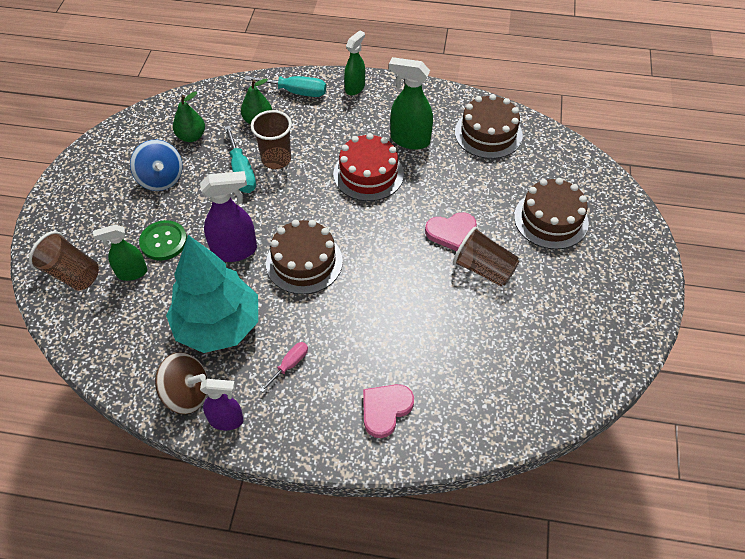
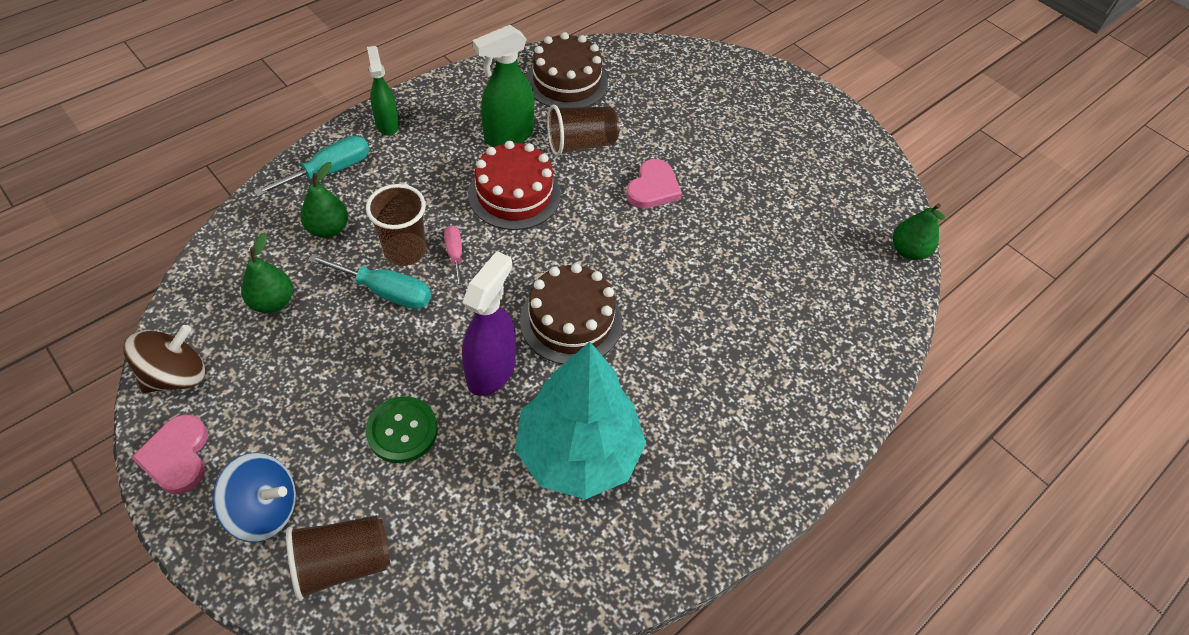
camera: 55 degrees left, 0 degrees up
(132, 273) = (414, 493): green spray bottle -> none
(161, 179) = (302, 373): blue spinning top -> blue spinning top (265, 509)
(187, 393) = (642, 541): brown spinning top -> brown spinning top (176, 375)
(227, 420) = (709, 523): purple spray bottle -> none
(290, 365) = (688, 419): pink screwdriver -> pink screwdriver (455, 255)
(385, 409) = (807, 376): pink heart -> pink heart (177, 456)
(483, 269) = (717, 197): brown cup -> brown cup (581, 144)
(551, 219) = (708, 117): brown cake -> none
(566, 409) = (908, 251): none -> green pear

